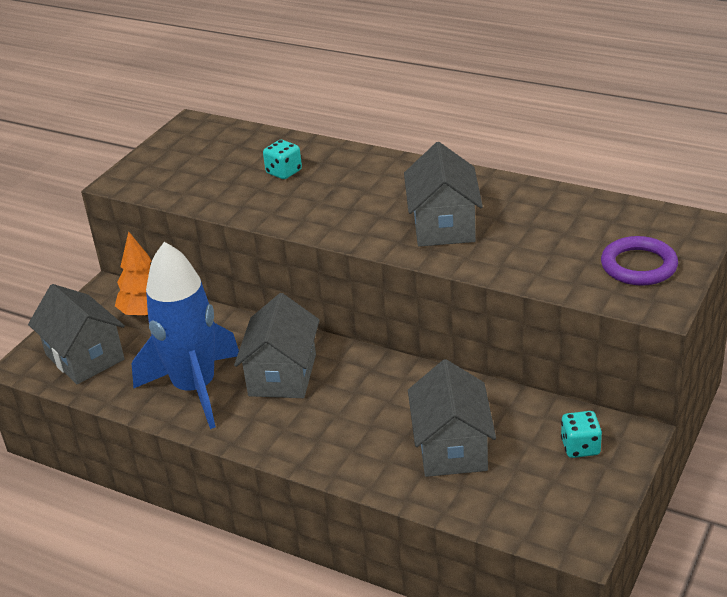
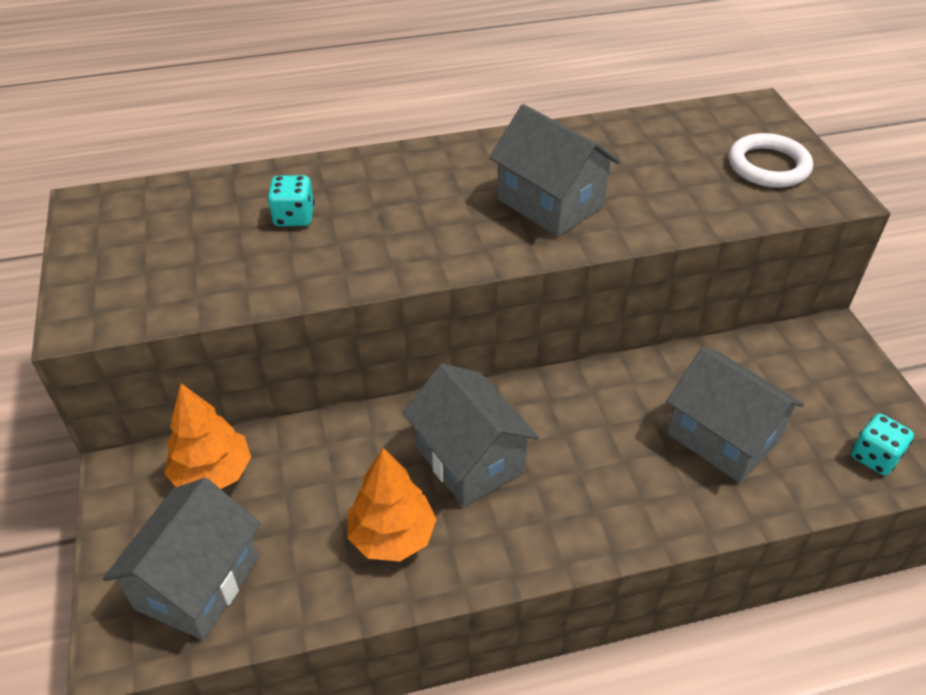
camera: 45 degrees left, 10 degrees up
(85, 357) = (198, 582): grey house -> grey house turned 75 degrees counterclockwise
(195, 389) = (392, 536): blue rocket -> orange tree
(580, 447) = (814, 370): turquoise dice -> turquoise dice (874, 457)
(638, 266) = (768, 166): purple ring -> white ring

